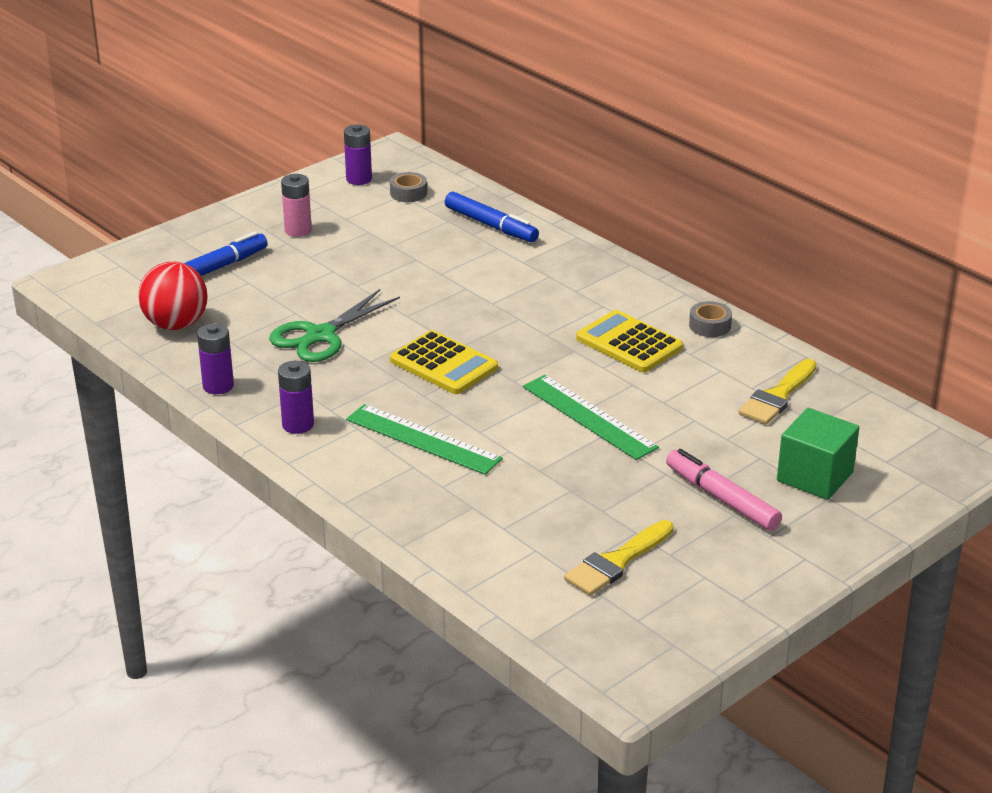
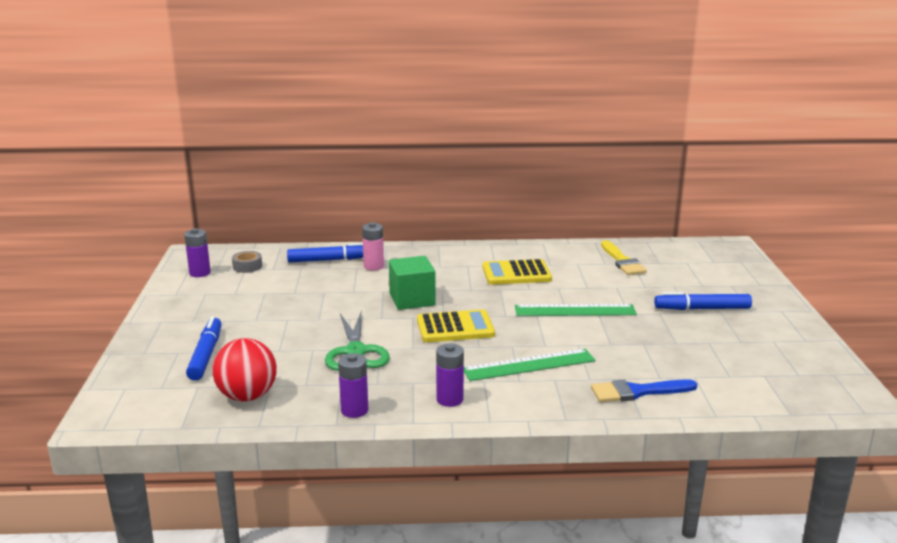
camera: 50 degrees left, 10 degrees down
(298, 230) = (217, 312): pink battery -> pink battery (373, 266)
(452, 525) = (637, 392): none -> blue brush
(616, 562) = (734, 358): yellow brush -> none
(710, 325) = (531, 250): grey tape -> none
(721, 499) = (702, 309): pink marker -> blue marker
(815, 476) = (708, 281): green cube -> green cube (412, 299)

